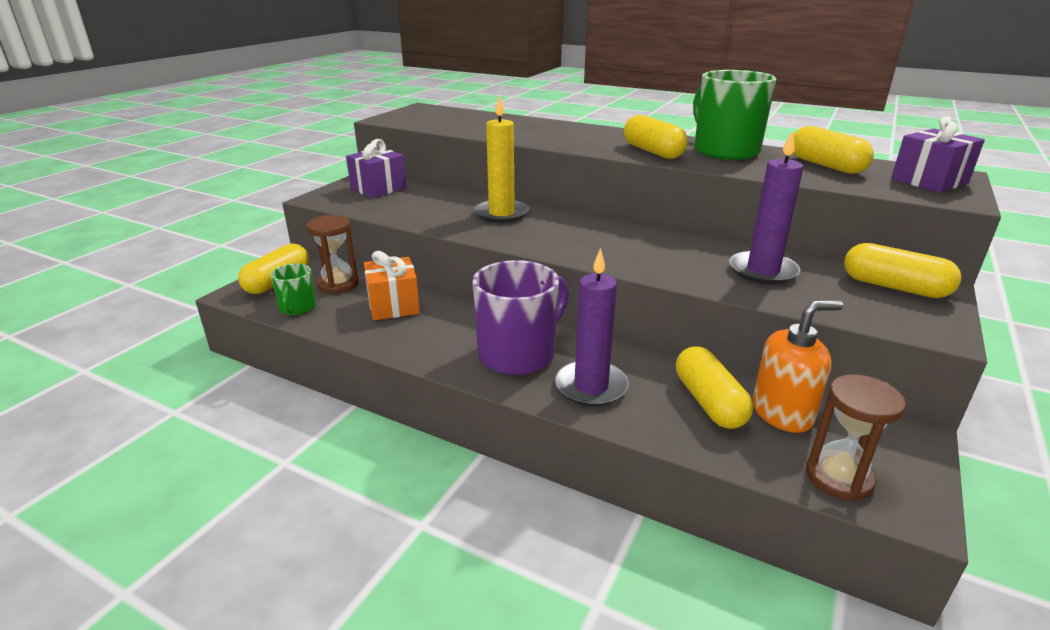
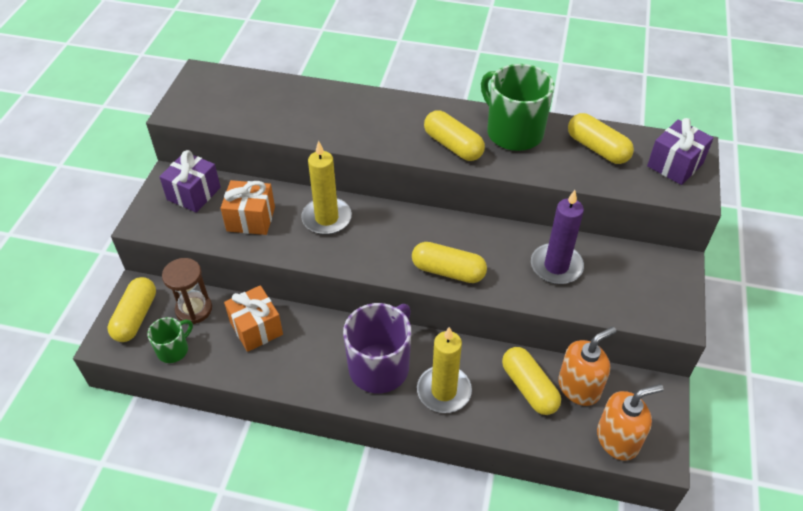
camera: 15 degrees left, 20 degrees up
(297, 308) = (173, 350): green mug -> green mug turned 120 degrees counterclockwise
(423, 206) = (251, 219): none -> orange gift
(591, 387) = (444, 391): purple candle -> yellow candle
(839, 477) = (617, 439): brown hourglass -> orange soap dispenser
(894, 287) = (650, 269): yellow capsule -> yellow capsule (448, 271)

